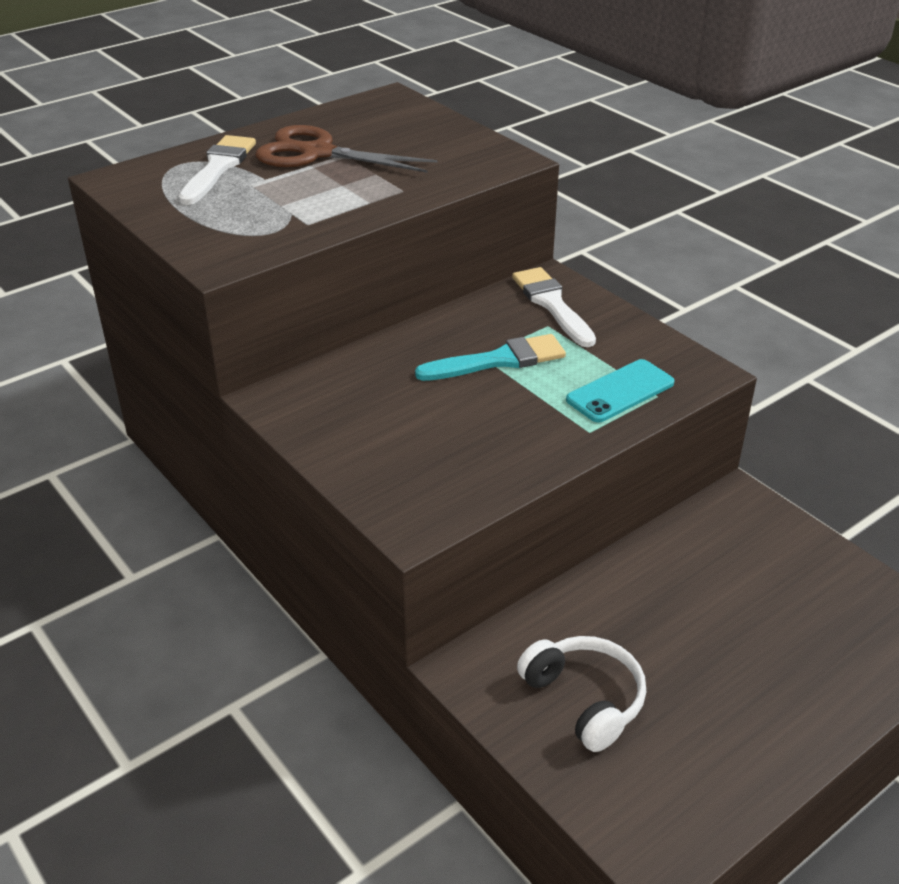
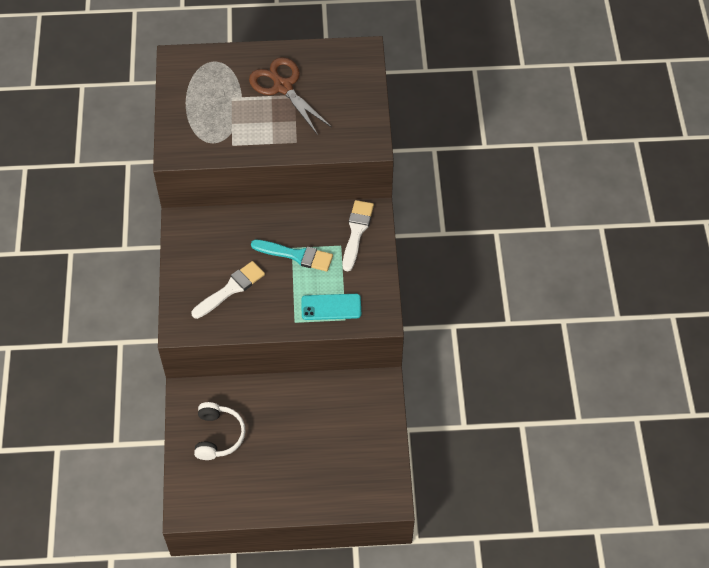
camera: 35 degrees right, 20 degrees up
(218, 168) = (227, 75): white brush -> white brush (231, 289)

